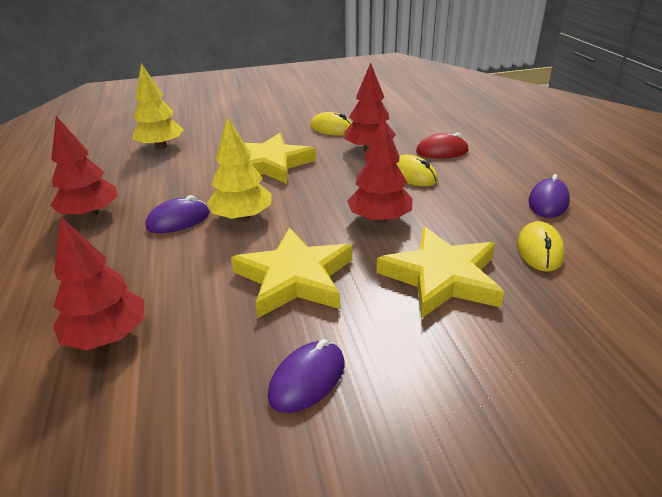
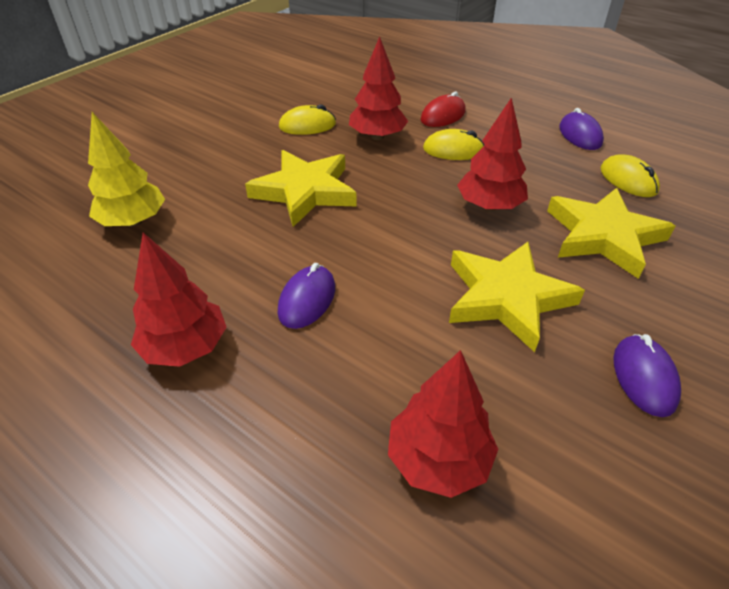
camera: 40 degrees left, 10 degrees up
(242, 217) = (369, 263): yellow tree -> none

